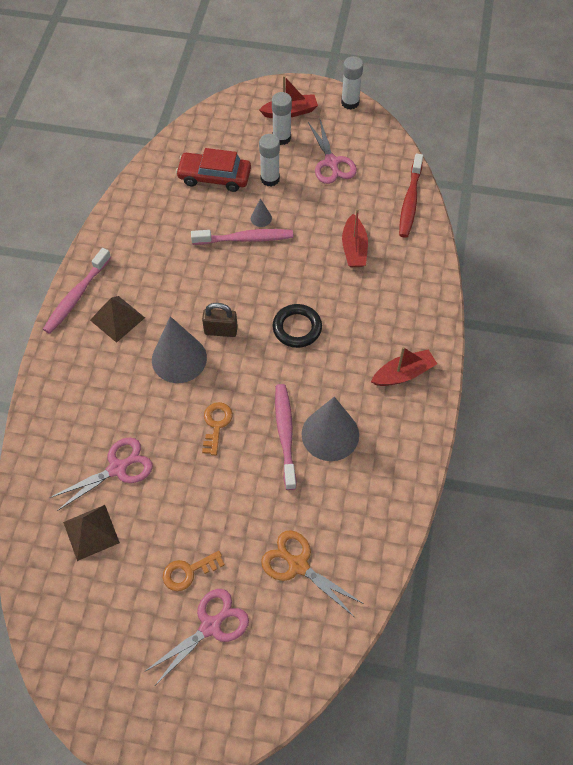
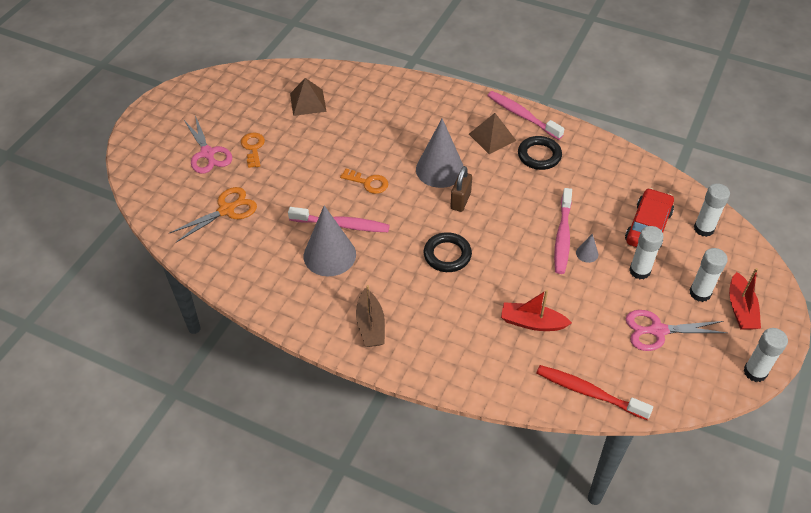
camera: 105 degrees right, 10 degrees down
(117, 468) = (352, 121): pink scissors -> none
(137, 272) = (539, 155): none -> black ring
(206, 138) = (703, 229): none -> white glue stick
(403, 374) = (370, 325): red boat -> brown boat

